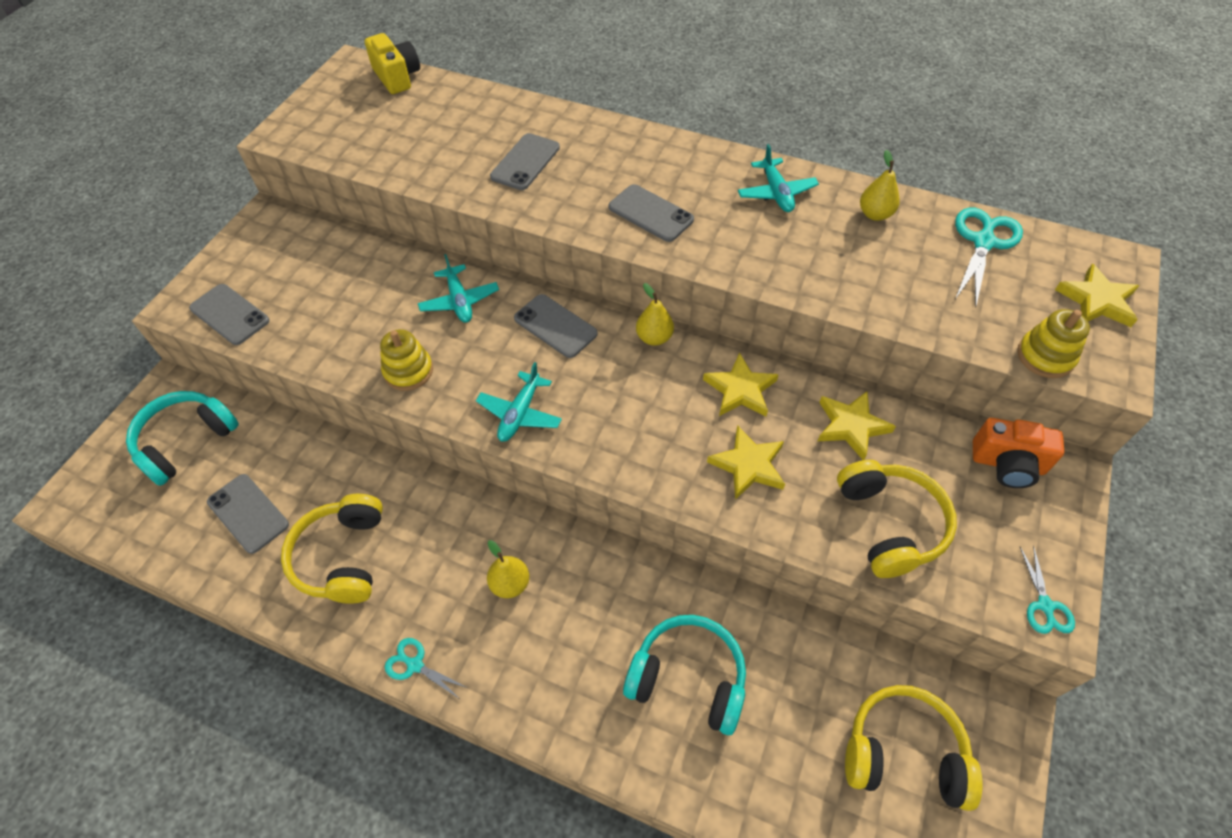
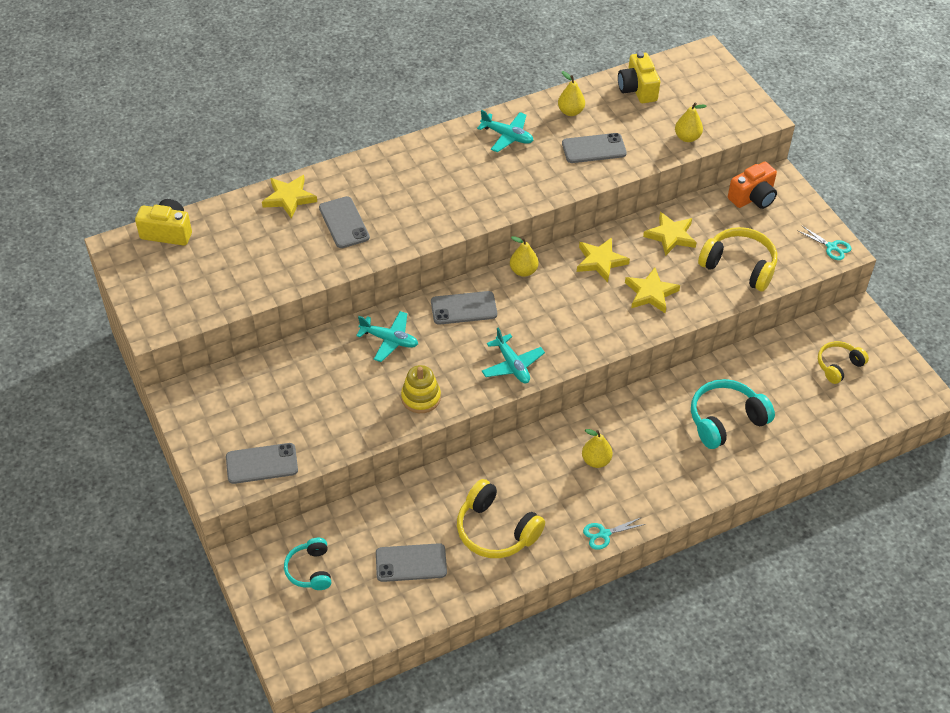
camera: 50 degrees left, 5 degrees down
(186, 441) = (310, 570): turquoise headphones -> turquoise headphones, size x0.62
(650, 213) = (459, 198): grey phone -> grey phone (594, 149)
(903, 753) = (838, 366): yellow headphones -> yellow headphones, size x0.62
(978, 329) = (687, 137): none -> yellow pear
(983, 242) = (637, 89): turquoise scissors -> yellow camera
(1045, 356) = (727, 129): yellow stacking toy -> none
(1097, 301) = (717, 83): yellow star -> yellow star (289, 198)

